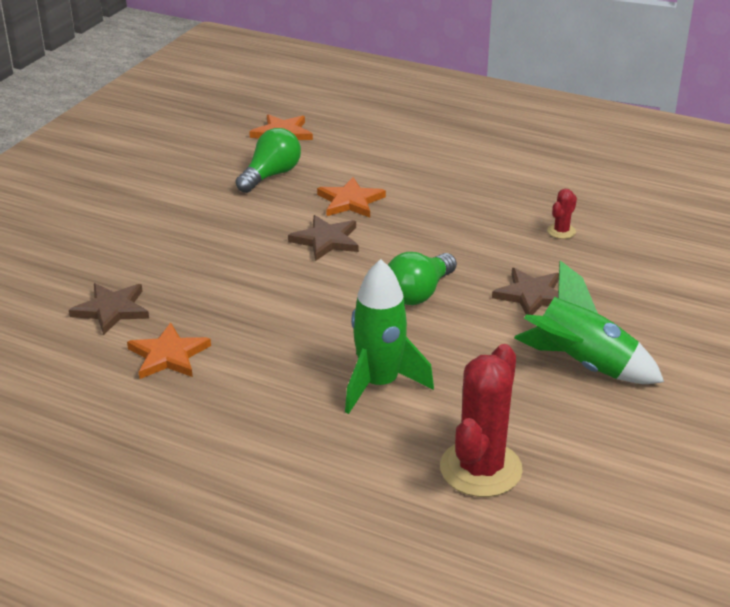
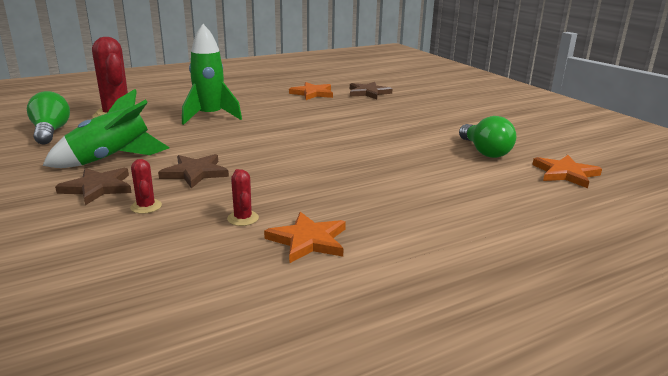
camera: 125 degrees right, 10 degrees down
(326, 240) = (365, 142): brown star -> brown star (98, 188)
(350, 201) = (410, 163): orange star -> orange star (308, 240)
(419, 293) = (263, 146): green light bulb -> green light bulb (50, 132)
(615, 281) = (146, 206): none -> red cactus

